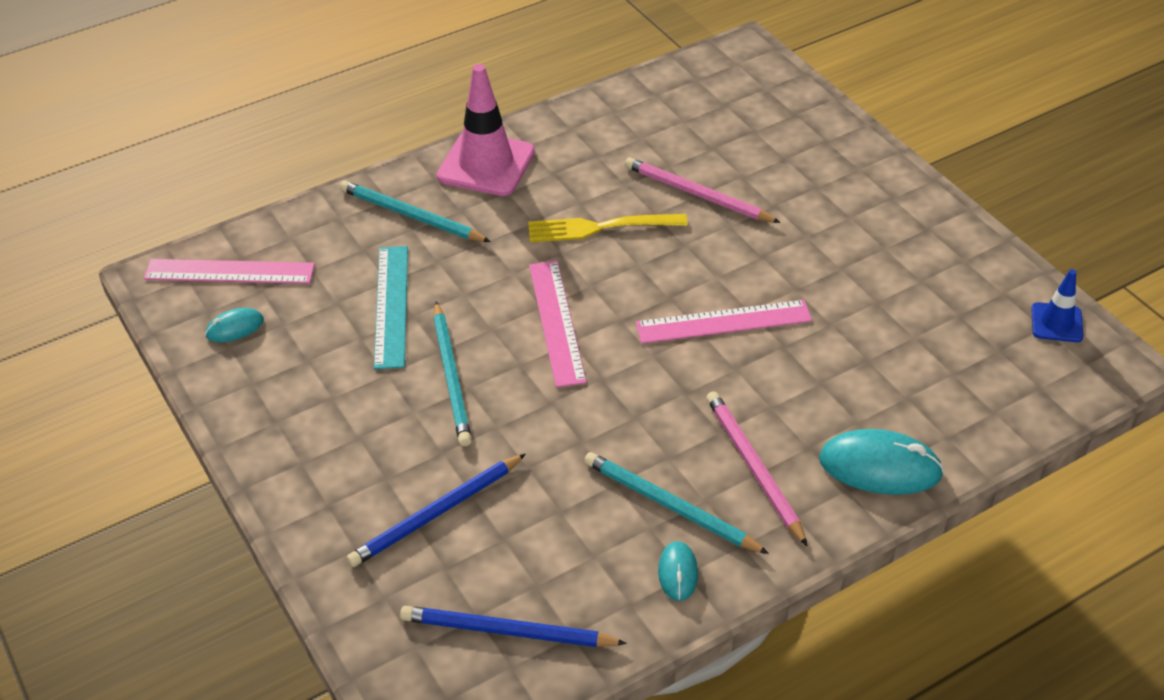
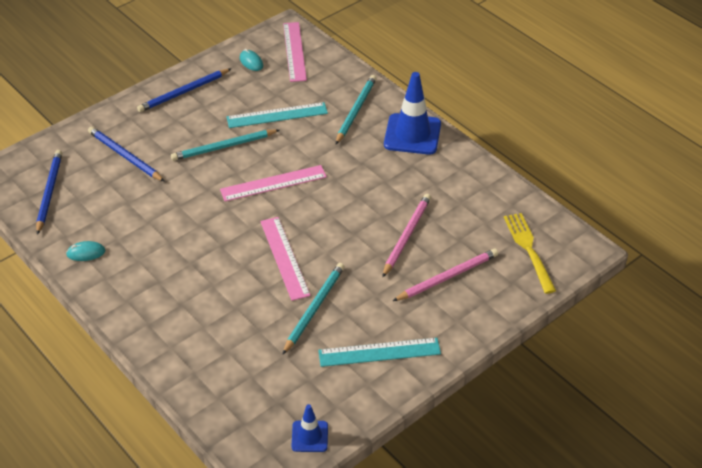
camera: 80 degrees right, 0 degrees up
(284, 423) = (184, 92): none -> blue pencil
(486, 164) = (412, 134): pink traffic cone -> blue traffic cone
(599, 228) = (362, 192): yellow fork -> yellow fork (528, 249)
(670, 506) = (132, 246): turquoise pencil -> turquoise pencil (314, 309)
(754, 468) = (162, 280): pink pencil -> pink pencil (447, 277)
(880, 467) = (167, 338): turquoise mouse -> none
(912, 244) = (379, 352): none -> turquoise ruler

